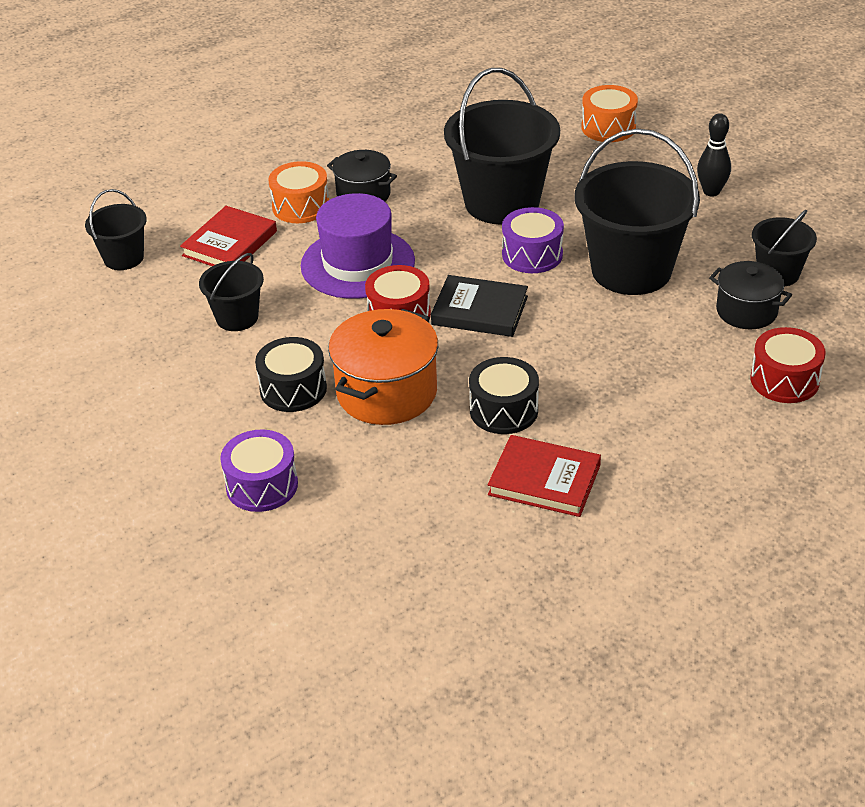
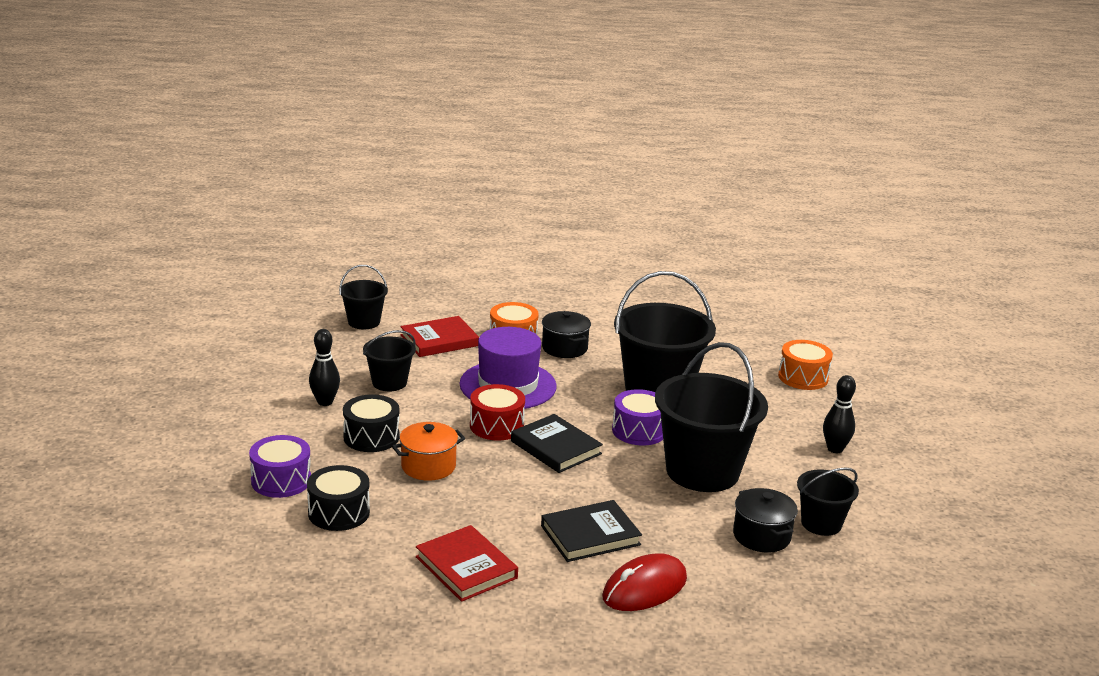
camera: 30 degrees right, 15 degrees down
(197, 373) = (325, 402): none -> black bowling pin
(387, 392) = (428, 466): orange pot -> orange pot, size x0.63
(504, 410) = (493, 513): black drum -> black drum (339, 512)
(611, 387) = (590, 535): none -> black book
(712, 415) = (644, 588): none -> red mouse
(784, 380) = (733, 593): red drum -> none

